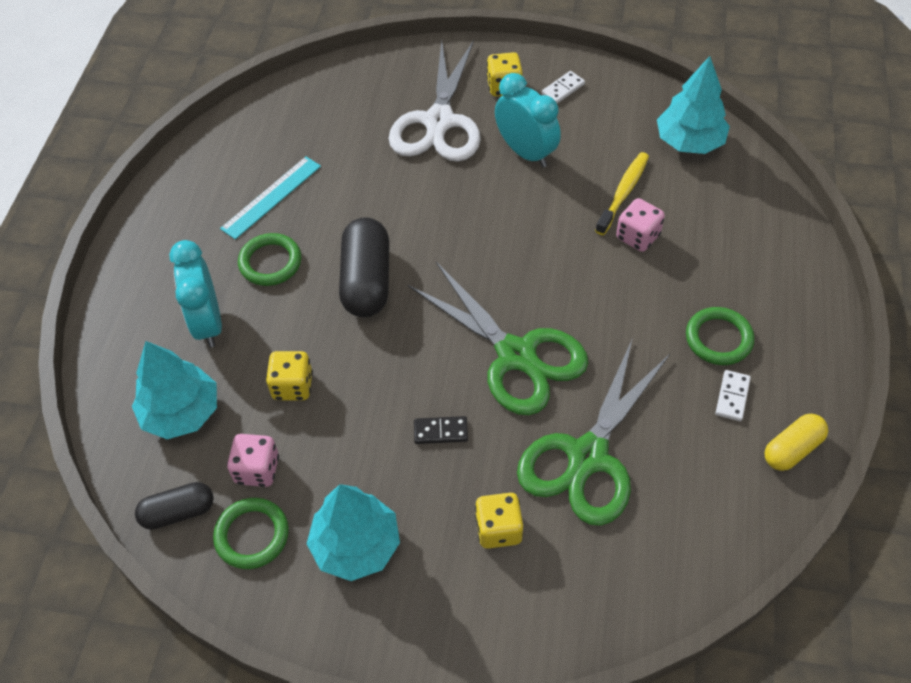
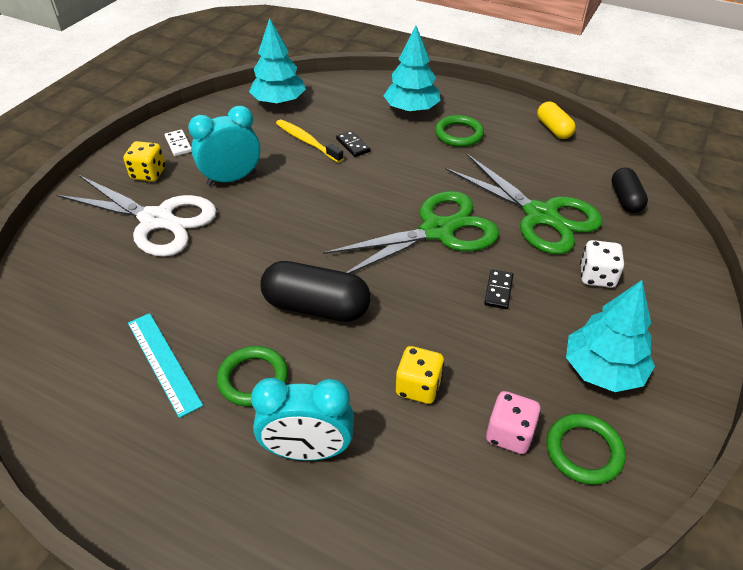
camera: 75 degrees left, 10 degrees down
(178, 512) = (548, 517): black capsule -> black capsule (625, 199)
(181, 412) = (420, 496): turquoise tree -> turquoise tree (411, 109)
(498, 529) = (597, 276): yellow dice -> white dice
(637, 237) = (353, 145): pink dice -> black domino
(732, 397) = (507, 141): white domino -> none

